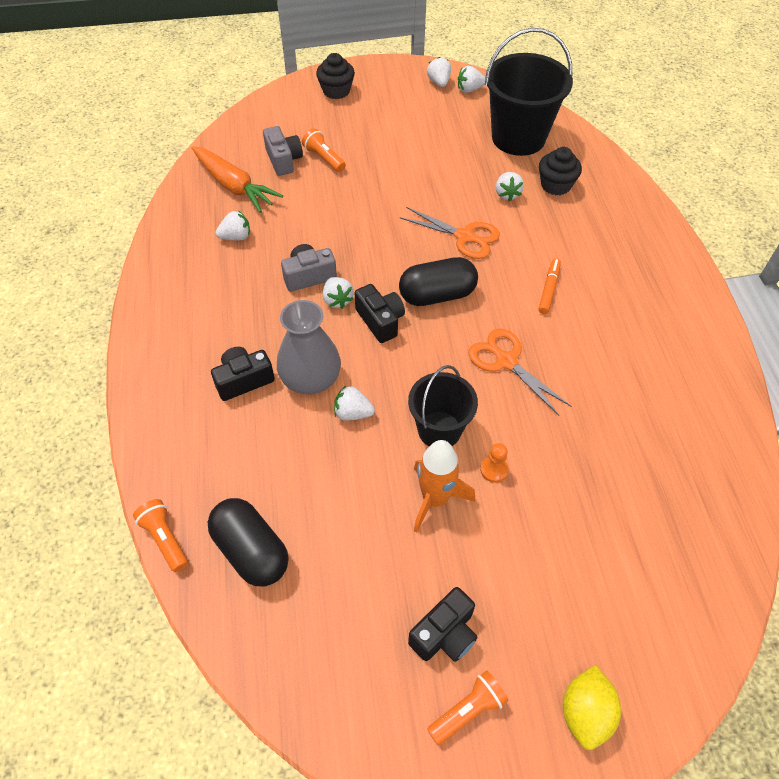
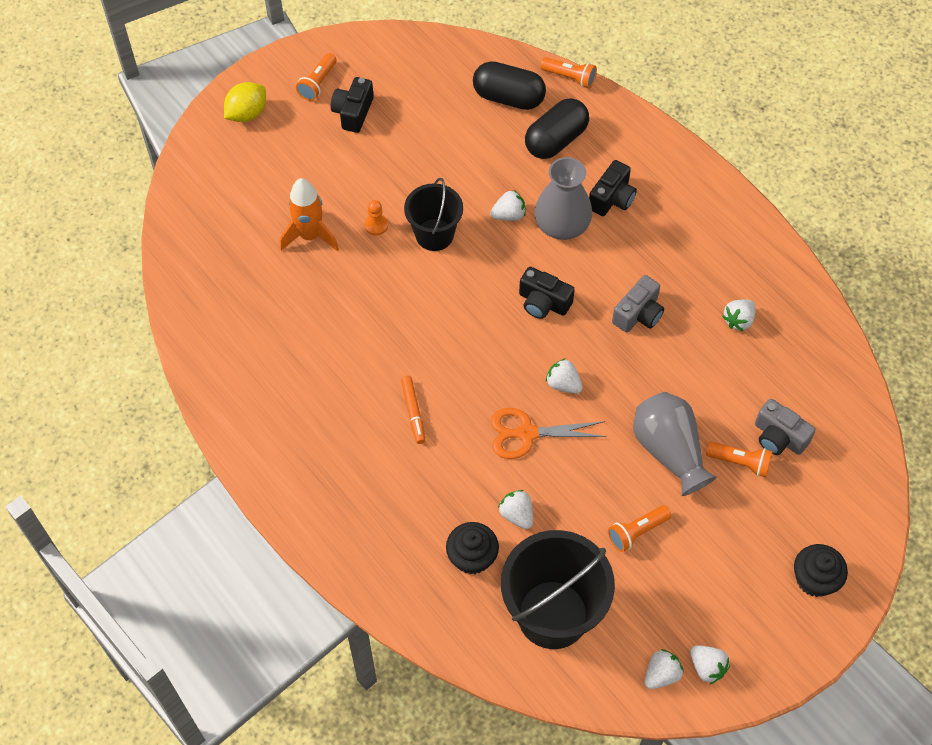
camera: 150 degrees right, 5 degrees up
(234, 186) = (795, 377): orange carrot -> none
(337, 300) = (595, 303): white strawberry -> white strawberry (563, 384)
(367, 184) = (669, 451): none -> grey vase
(428, 153) = (637, 532): none -> orange flashlight
(435, 499) = (407, 185): orange rocket -> orange rocket (310, 236)
(437, 295) = (511, 353): black capsule -> black capsule (556, 140)
(506, 361) = (414, 318): orange scissors -> none
(585, 712) = (247, 114): yellow lemon -> yellow lemon turned 60 degrees clockwise

